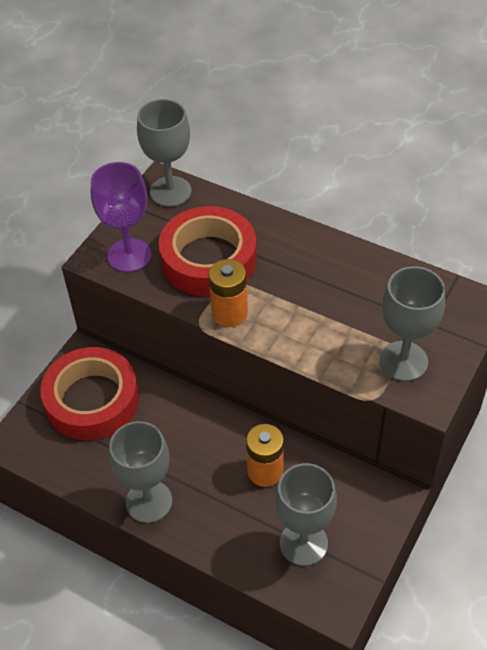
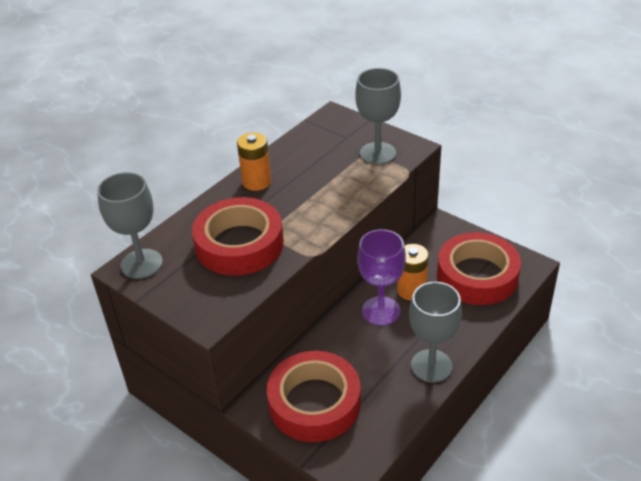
camera: 80 degrees left, 10 degrees down
(129, 255) = (214, 296): purple goblet -> purple goblet (381, 311)
(229, 313) = (306, 236): orange battery -> orange battery (256, 182)
(303, 543) = (477, 275): grey goblet -> red tape

